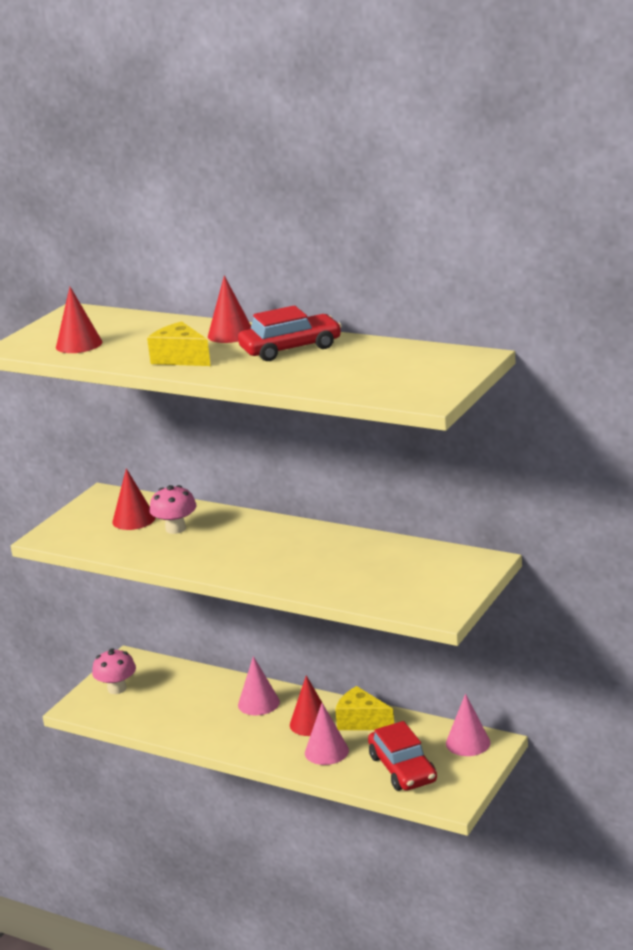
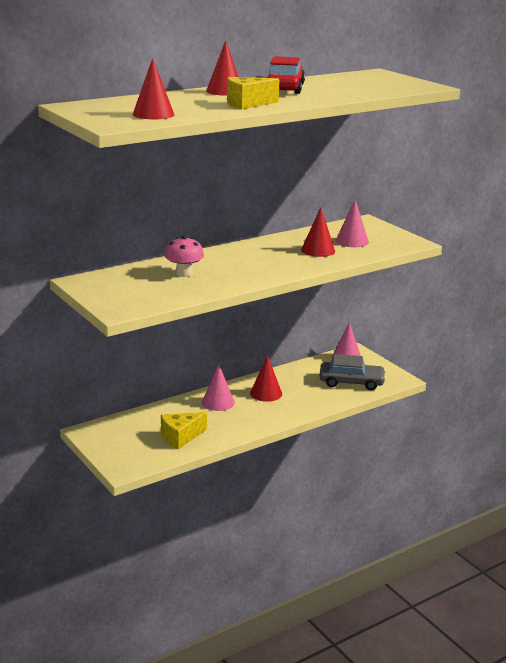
camera: 65 degrees left, 0 degrees up
(117, 689) = (122, 446): pink mushroom -> none
(134, 519) = (144, 281): red cone -> red cone (318, 250)
(326, 751) = (304, 398): pink cone -> pink cone (352, 241)
(361, 721) = (285, 378): yellow cheese -> yellow cheese (180, 437)
(402, 769) = (351, 382): red car -> grey car

